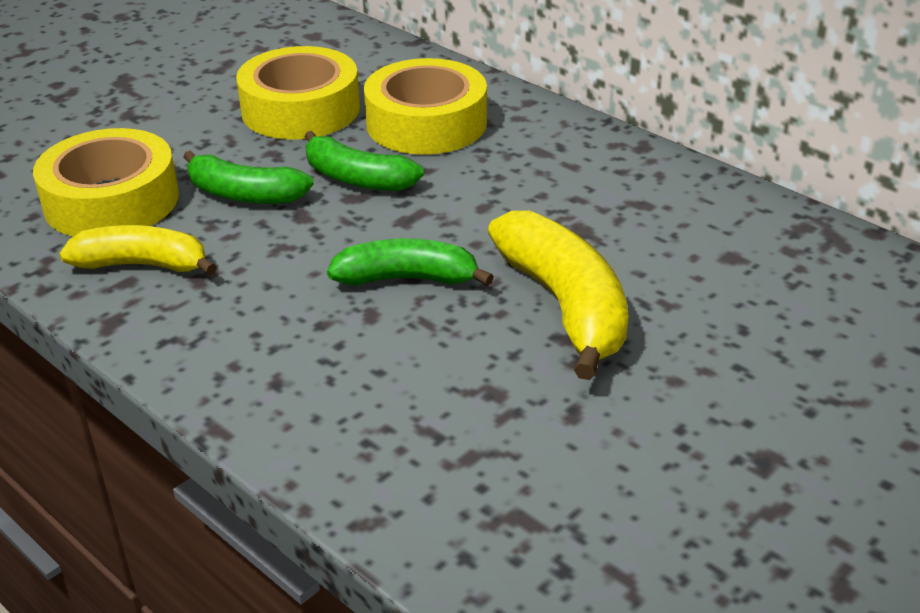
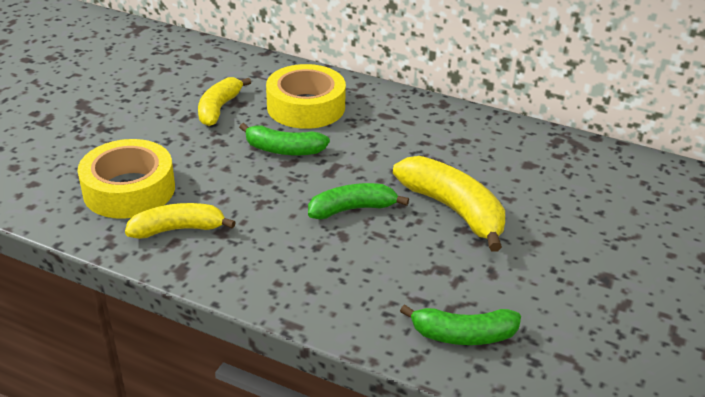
camera: 20 degrees left, 0 degrees up
(244, 194) = (216, 171): green banana -> green banana (463, 335)
(300, 109) = (219, 108): yellow tape -> yellow banana

